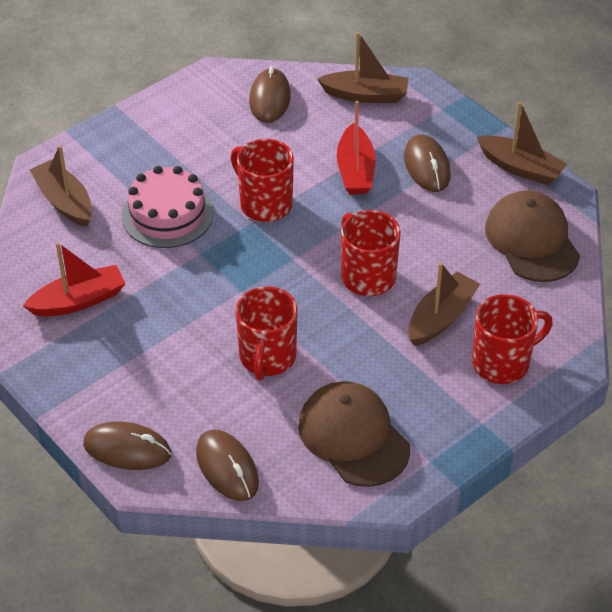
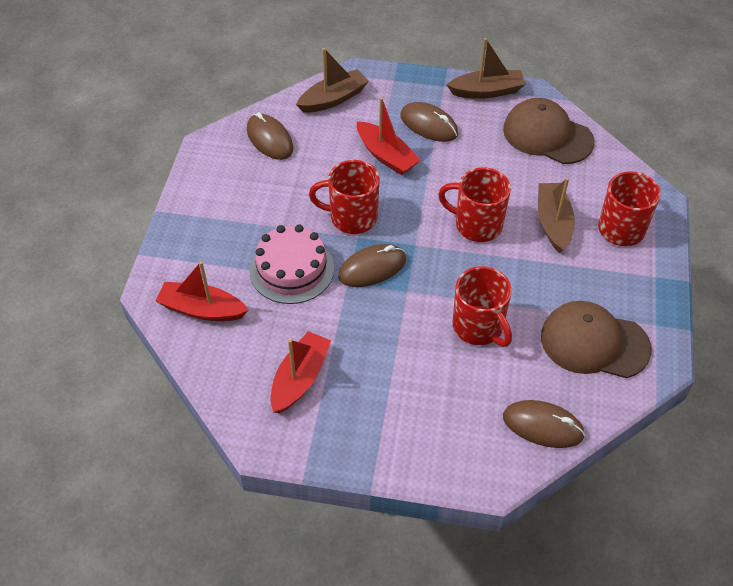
camera: 40 degrees left, 5 degrees up
(64, 201) = (202, 309): brown boat -> red boat
(127, 449) = (462, 465): brown mouse -> brown mouse (372, 268)

